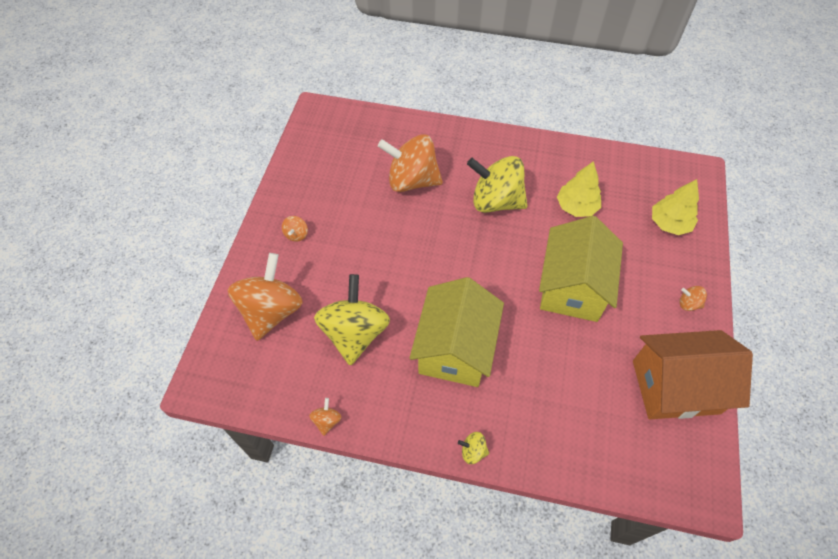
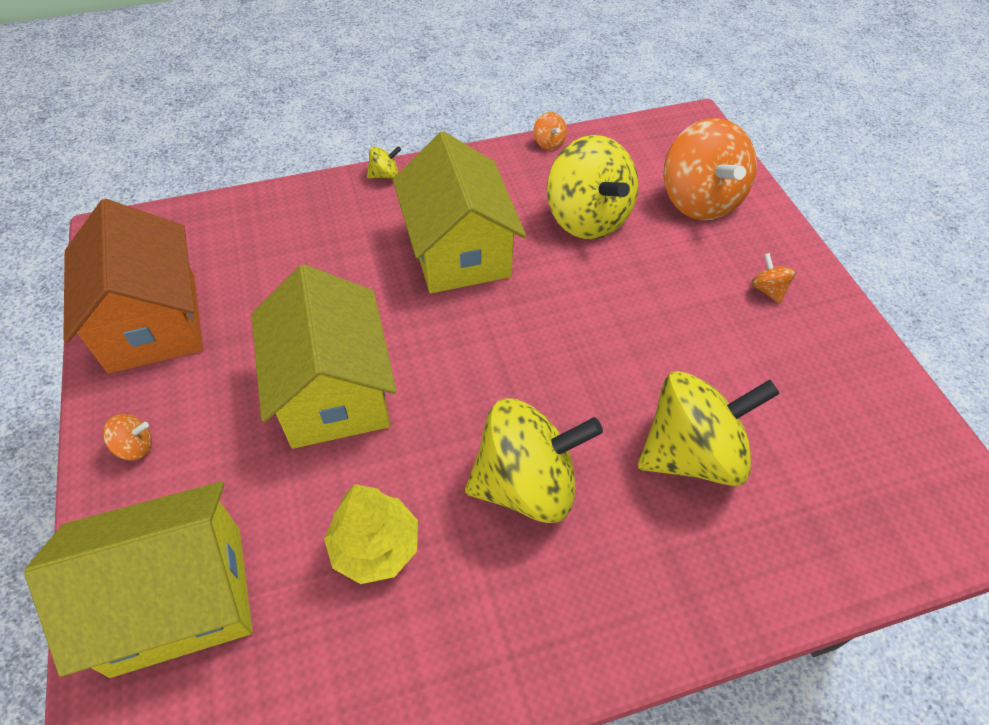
camera: 150 degrees right, 5 degrees down
(412, 180) = (692, 453): orange spinning top -> yellow spinning top
(669, 223) = (178, 599): yellow tree -> yellow house
(675, 386) = (153, 322): orange house -> orange house turned 75 degrees counterclockwise

